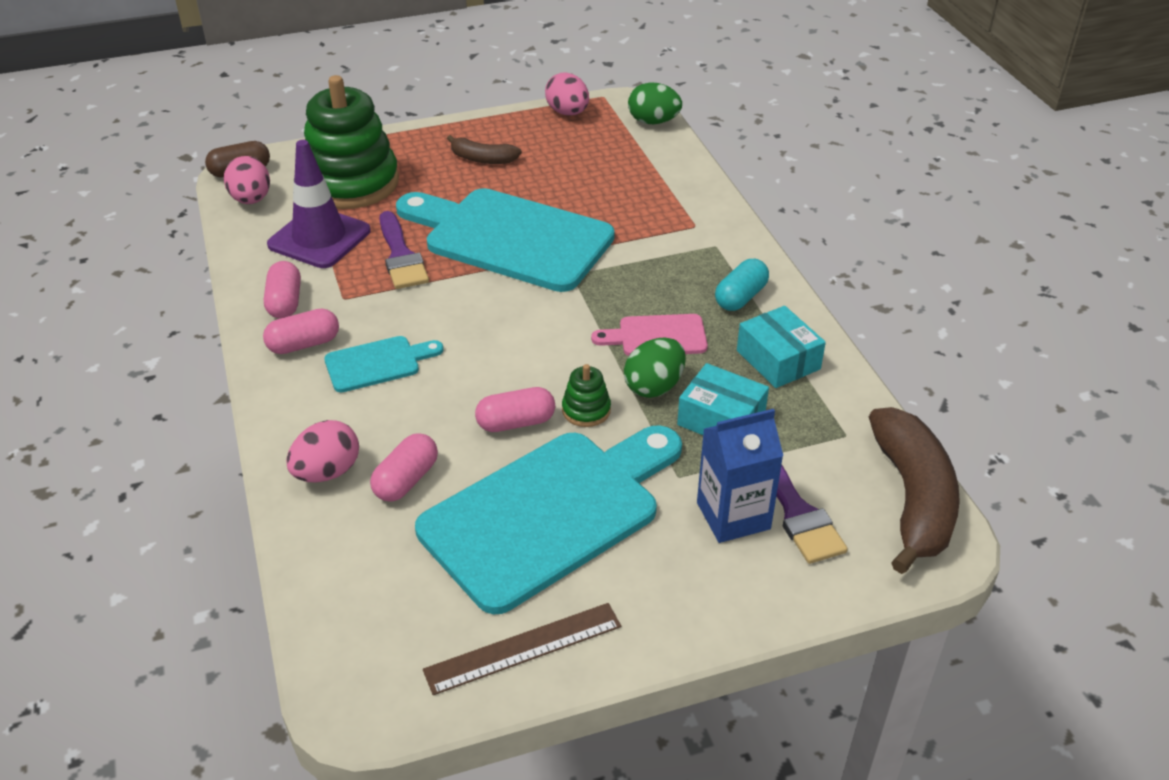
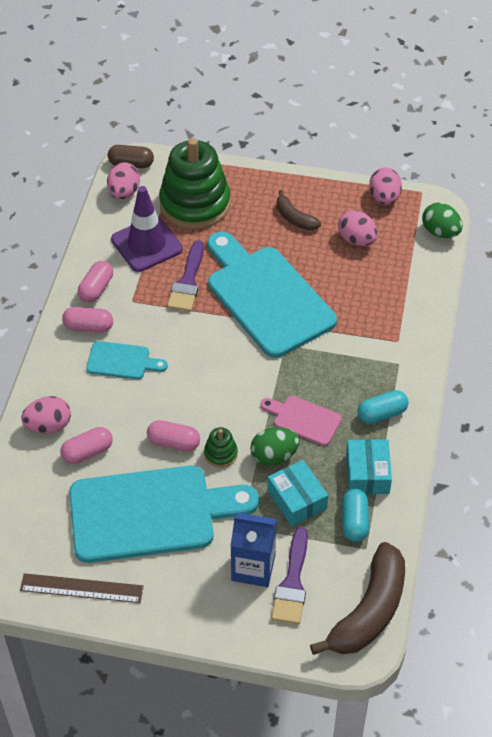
camera: 30 degrees right, 10 degrees up
(569, 155) = (356, 240): none -> pink egg
(808, 413) = (354, 521): none -> turquoise capsule

